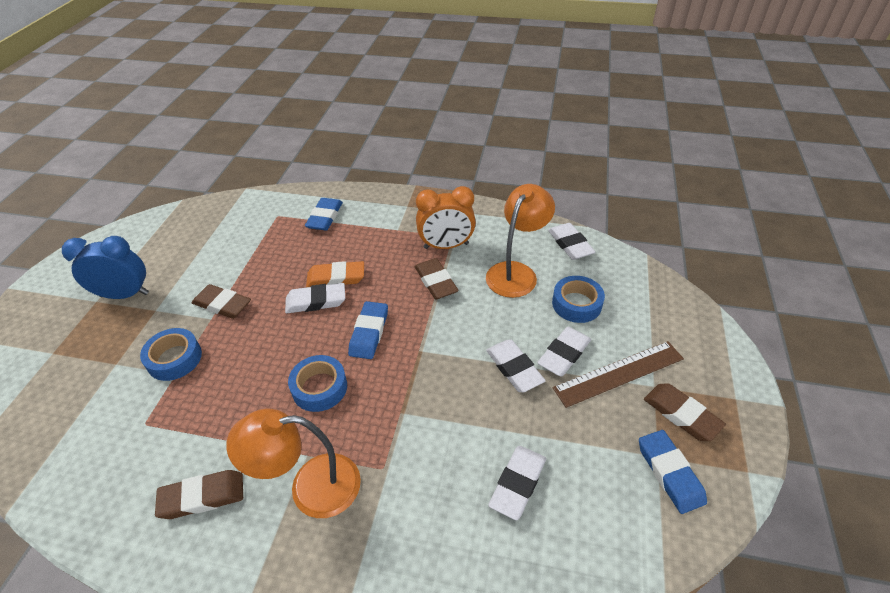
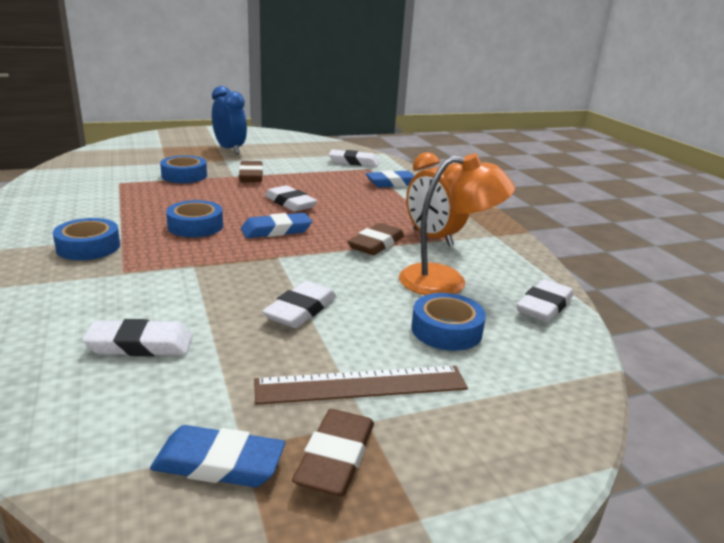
camera: 55 degrees right, 20 degrees down
(202, 497) = (63, 214): brown eraser -> none
(310, 487) = (88, 247): orange lamp -> blue tape
(336, 278) = (326, 203): orange eraser -> none
(564, 354) = (353, 337): white eraser -> white eraser (353, 162)
(619, 373) = (361, 385): brown ruler -> brown ruler turned 45 degrees counterclockwise
(669, 473) = (219, 463): blue eraser -> blue eraser turned 60 degrees clockwise

